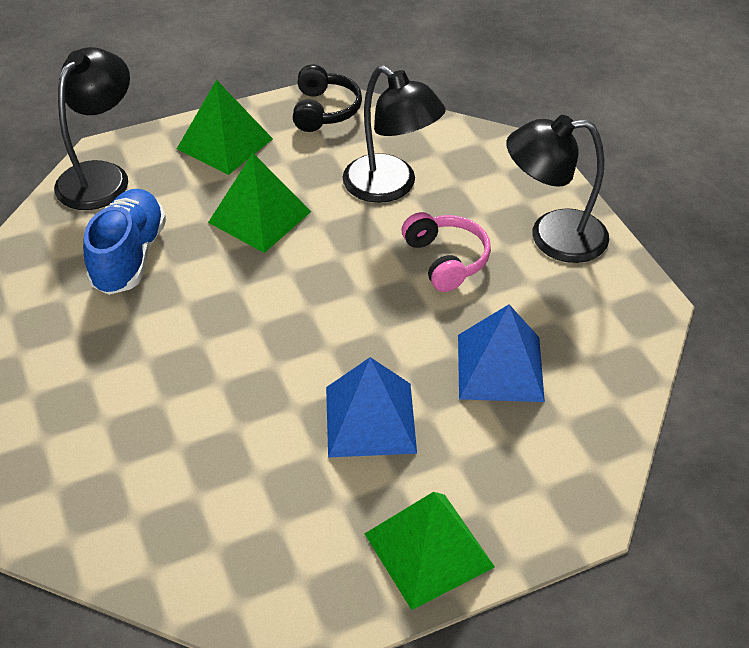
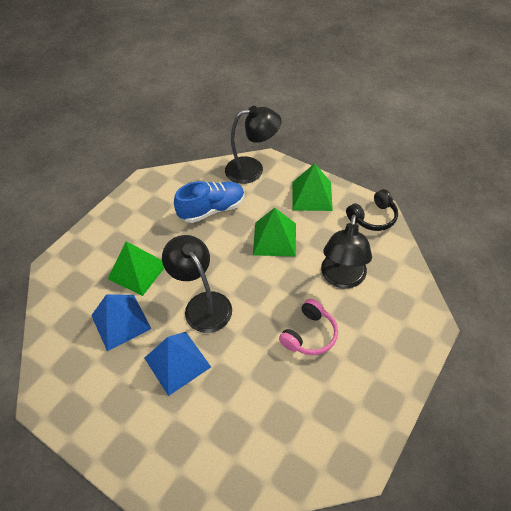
camera: 60 degrees right, 5 degrees up
(428, 550) = (112, 435): green pyramid -> green pyramid (137, 271)
(500, 367) = (250, 404): blue pyramid -> blue pyramid (120, 322)
(552, 237) = (371, 378): black lamp -> black lamp (203, 304)

